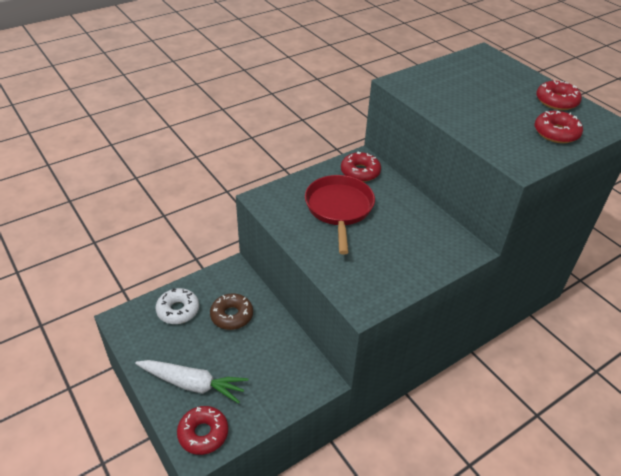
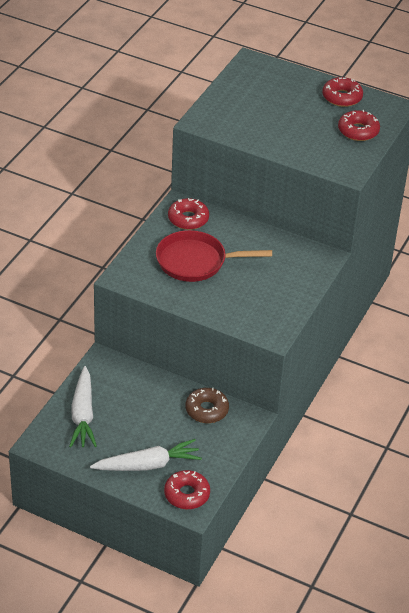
camera: 30 degrees left, 0 degrees up
(178, 310) = (83, 414): white donut -> white carrot
(232, 315) = (135, 399): brown donut -> brown donut (206, 410)
(339, 209) = (196, 261): red pan -> red pan turned 60 degrees counterclockwise

